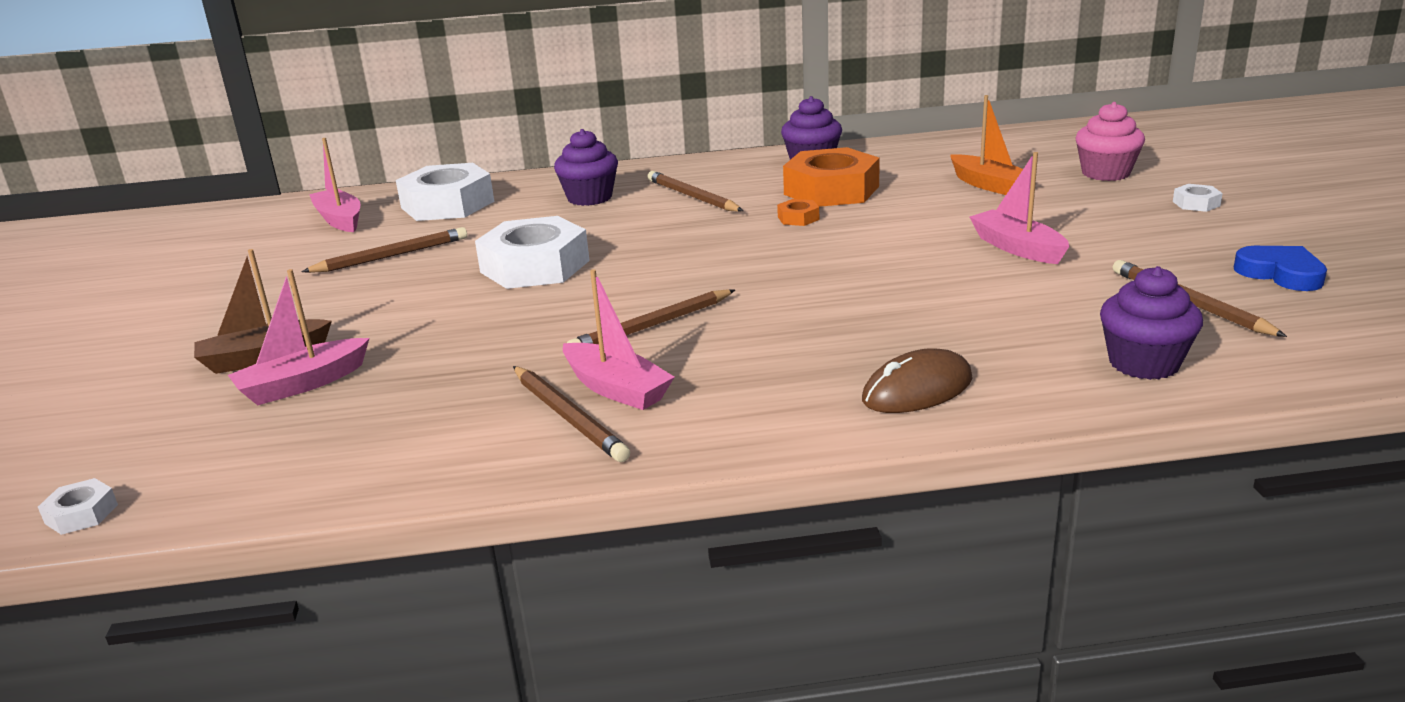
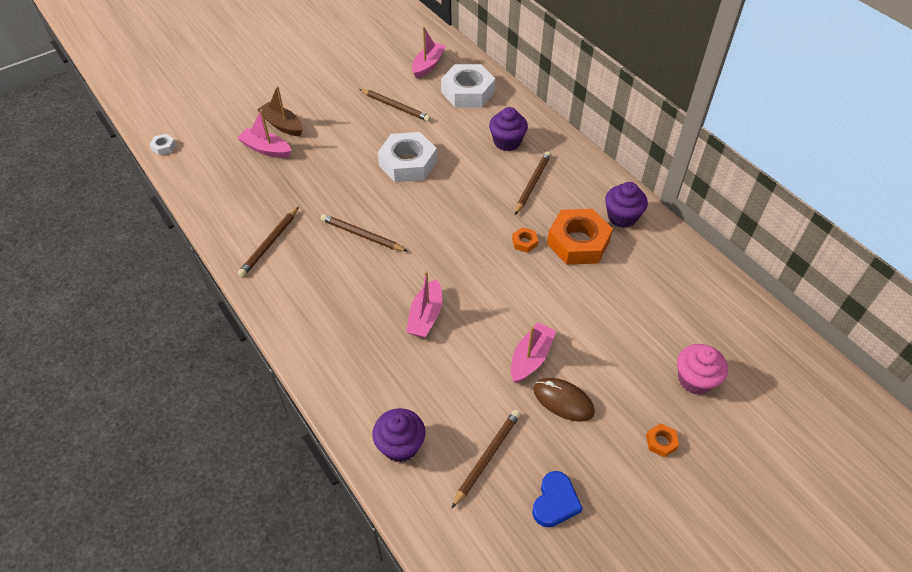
camera: 60 degrees right, 25 degrees up
(616, 389) = (298, 248): pink boat -> pink boat (425, 316)
(917, 389) = (337, 357): brown mouse -> brown mouse (563, 401)
(988, 185) = (633, 319): orange boat -> none
(1196, 204) = (661, 442): white nut -> orange nut

